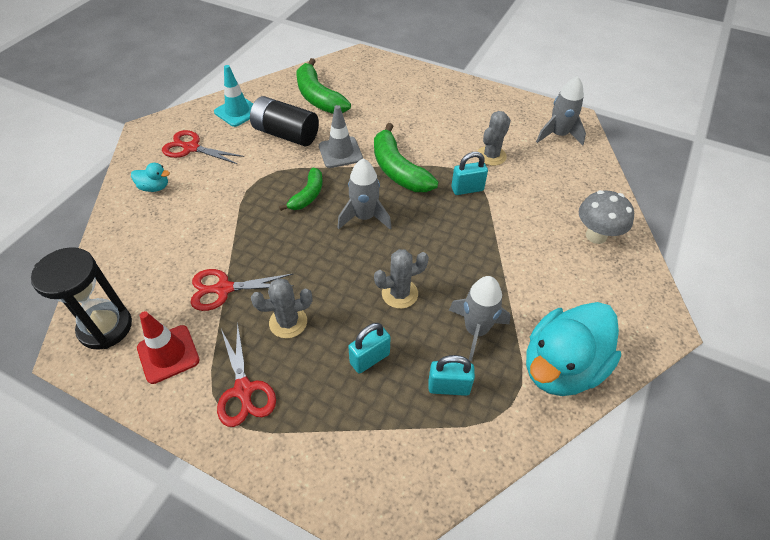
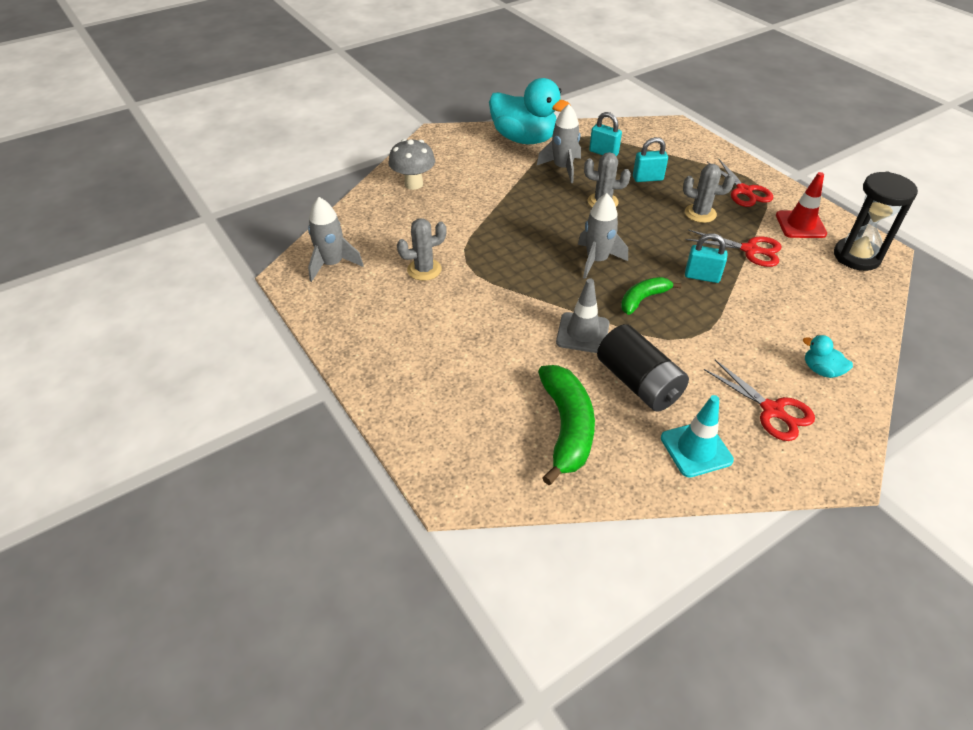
camera: 150 degrees left, 5 degrees down
(244, 390) = (744, 191): red scissors -> red scissors turned 150 degrees clockwise
(398, 170) = (532, 290): green banana -> none
(467, 189) = (480, 250): turquoise padlock -> turquoise padlock (702, 276)
(561, 367) = (524, 139): turquoise duck -> turquoise duck turned 45 degrees clockwise

